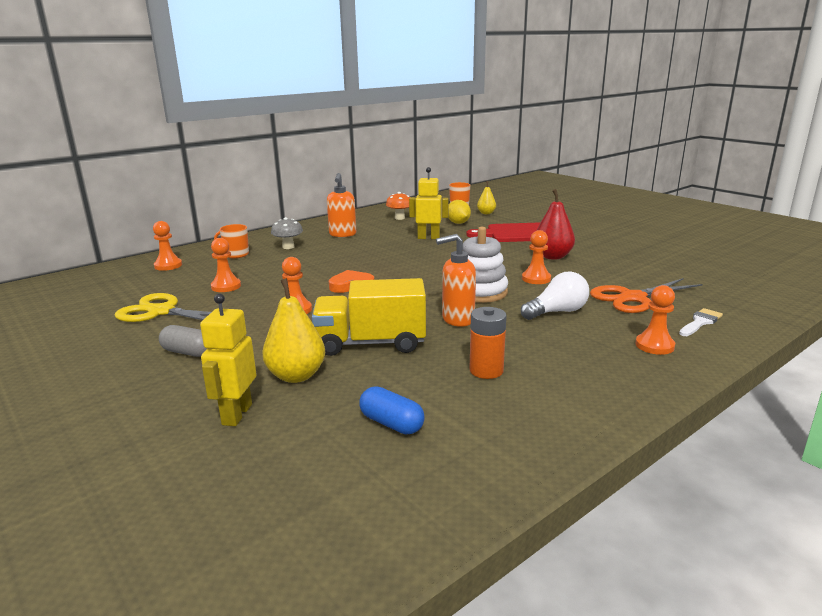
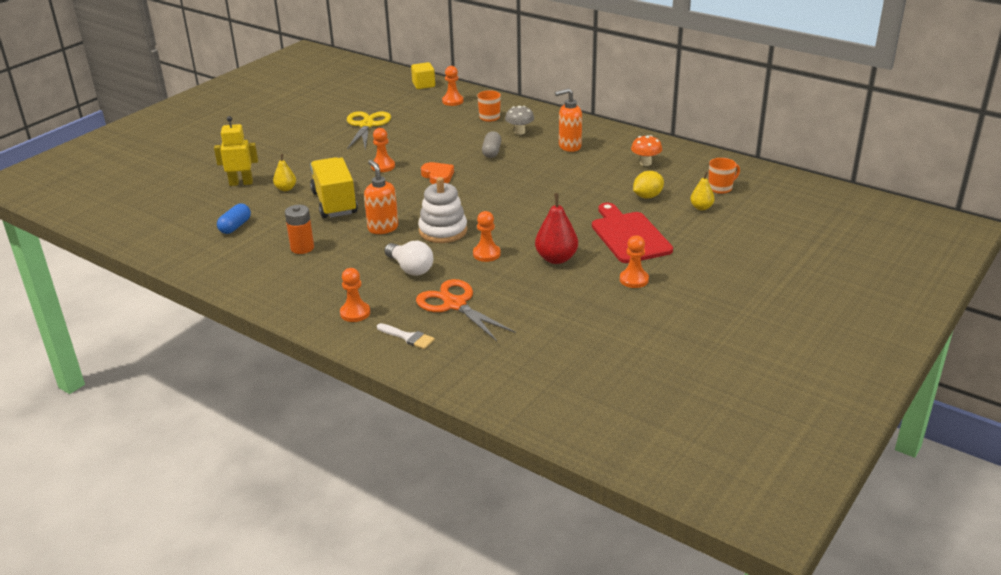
camera: 75 degrees right, 10 degrees up
(95, 275) = (423, 85): none -> yellow cube
(188, 352) = (310, 150): grey capsule -> grey capsule (491, 152)
(226, 286) = (418, 132): orange pawn -> orange pawn (634, 280)
(296, 375) = (286, 189): yellow pear -> yellow pear, size x0.59
(428, 238) = (583, 188): yellow robot -> none

